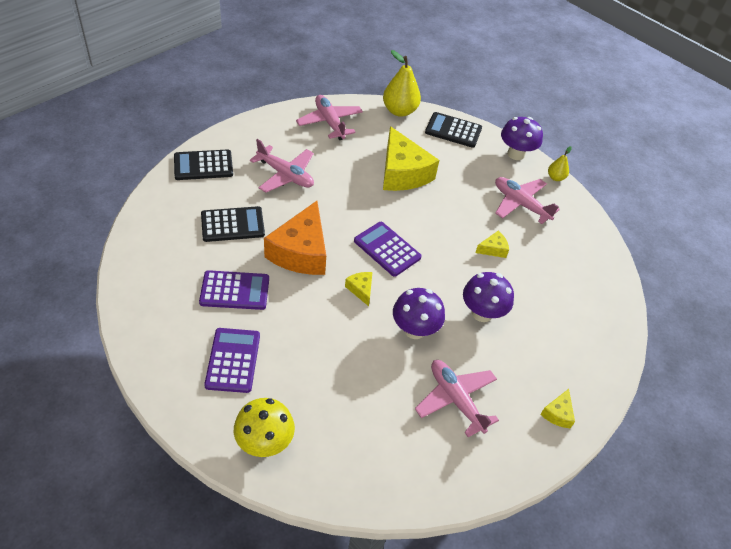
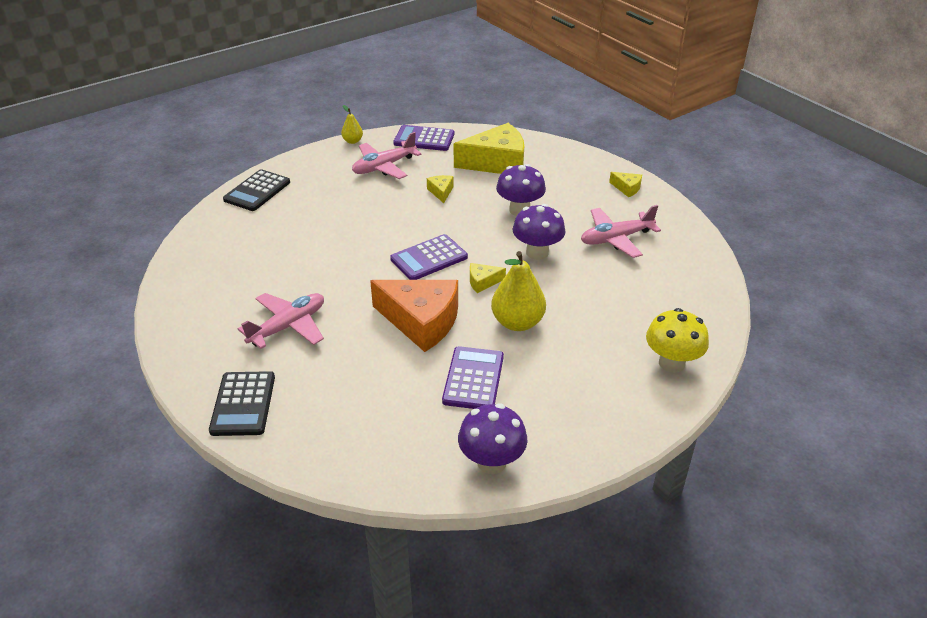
camera: 75 degrees left, 10 degrees down
(232, 224) = (364, 377): black calculator -> none
(233, 360) = (572, 383): purple calculator -> purple calculator (424, 139)
(329, 122) = (202, 281): pink plane -> none
(399, 111) = (205, 224): yellow pear -> yellow pear (517, 322)
(402, 173) = (314, 234): yellow cheese -> yellow cheese (497, 162)
(516, 154) = (310, 158): purple mushroom -> purple mushroom (491, 462)

